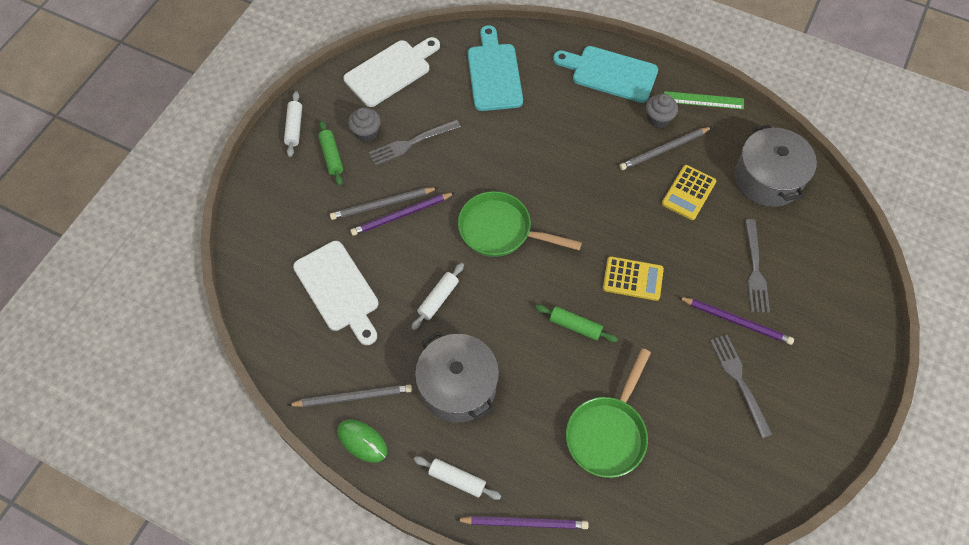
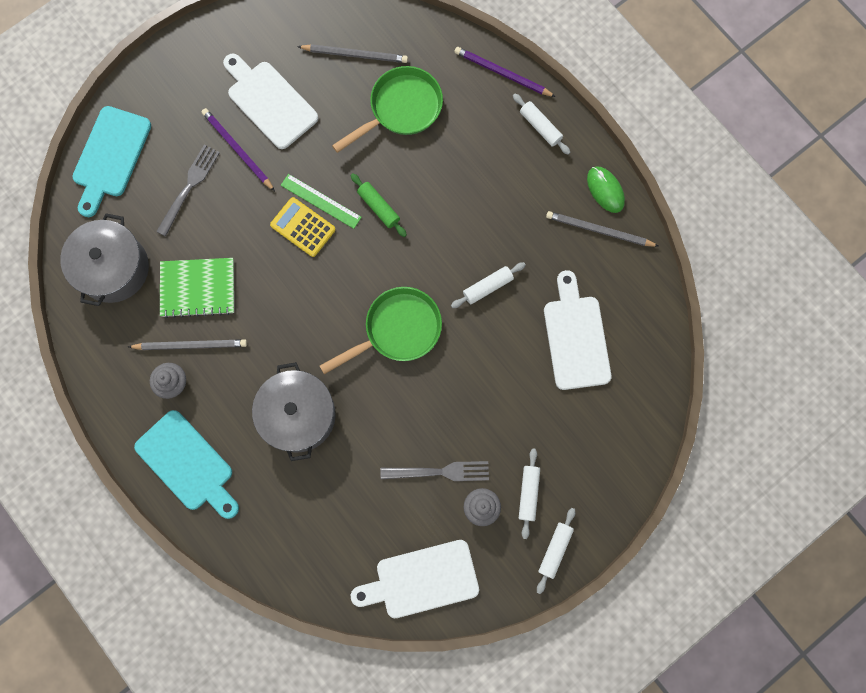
camera: 155 degrees left, 15 degrees up
(331, 156) = (528, 493): green rolling pin -> white rolling pin
(382, 204) = (499, 411): grey pencil -> grey pencil (355, 55)
(401, 215) = (485, 390): purple pencil -> none
(458, 386) = (506, 200): grey pot -> grey pot (298, 415)
(494, 73) = (311, 523): turquoise cutting board -> turquoise cutting board (110, 157)
(501, 230) = (397, 330): green pan -> green pan turned 75 degrees counterclockwise
(688, 193) = (198, 288): yellow calculator -> green notebook
(703, 100) = (113, 384): green ruler -> green ruler (321, 201)
(739, 381) = (269, 102): grey fork -> white cutting board

